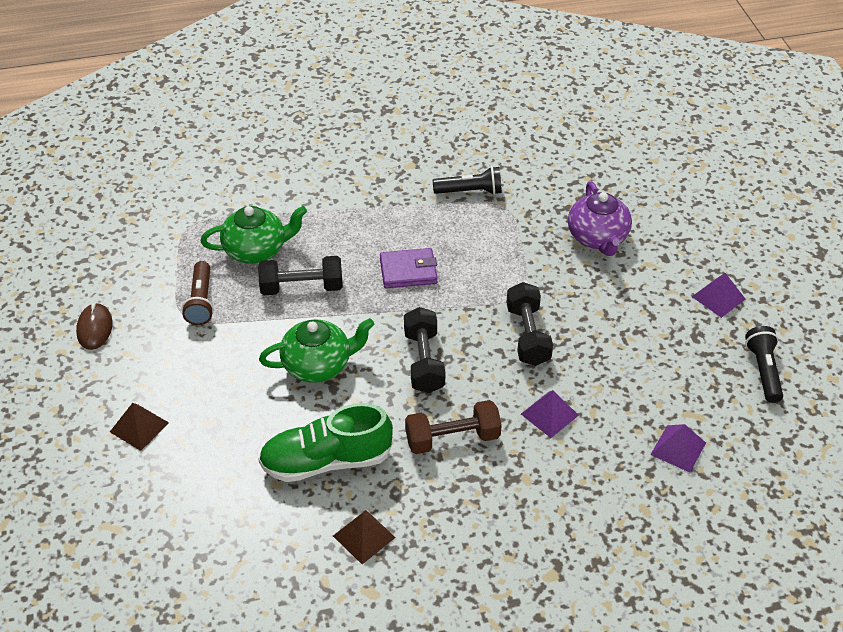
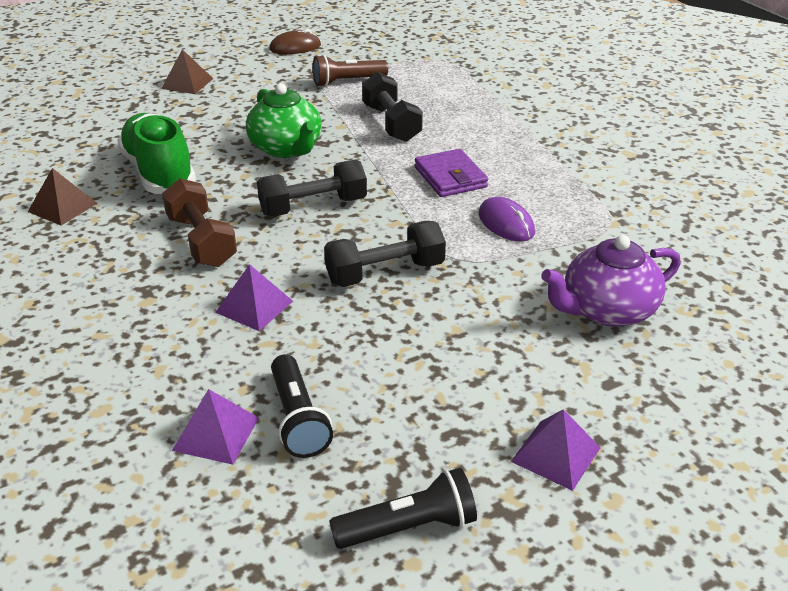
camera: 75 degrees right, 10 degrees down
(256, 250) = (431, 94): green teapot -> none
(470, 191) = (617, 198): black flashlight -> black flashlight (298, 419)
(484, 257) = (506, 223): none -> purple mouse

